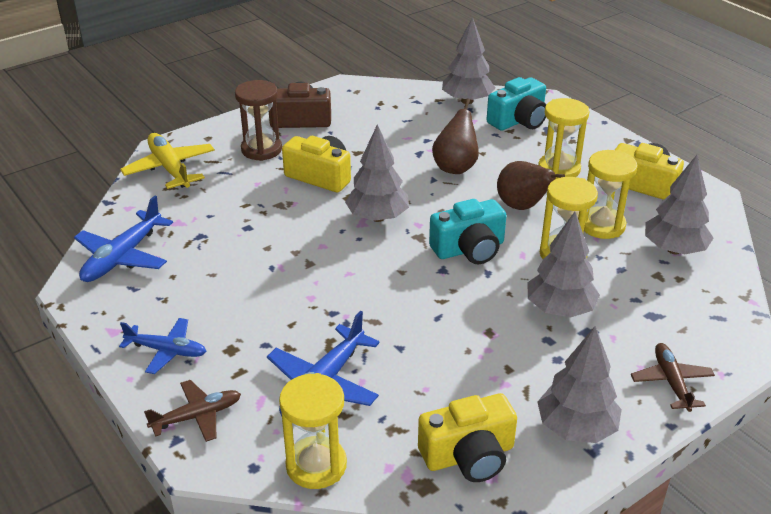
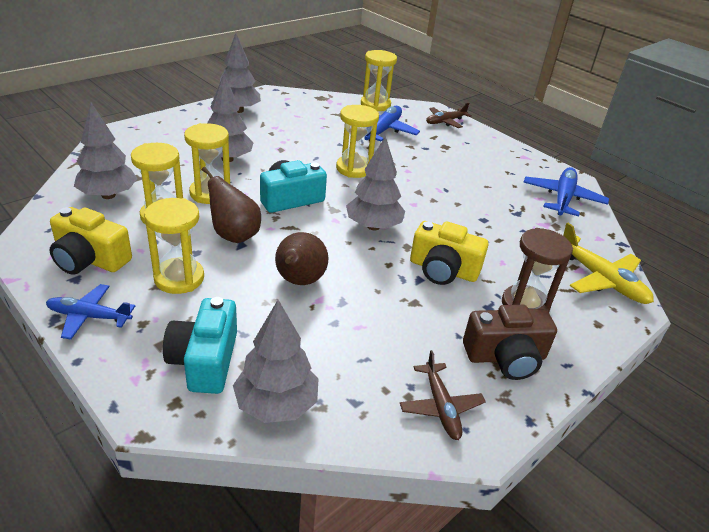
camera: 170 degrees right, 0 degrees up
(166, 350) = (483, 147): blue plane -> blue plane (89, 317)
(386, 298) = (354, 169): none -> yellow hourglass
(469, 455) = (298, 104): yellow camera -> none
(518, 120) = (205, 360): turquoise camera -> turquoise camera turned 45 degrees counterclockwise
(671, 382) = (170, 124): brown plane -> brown plane (440, 406)

